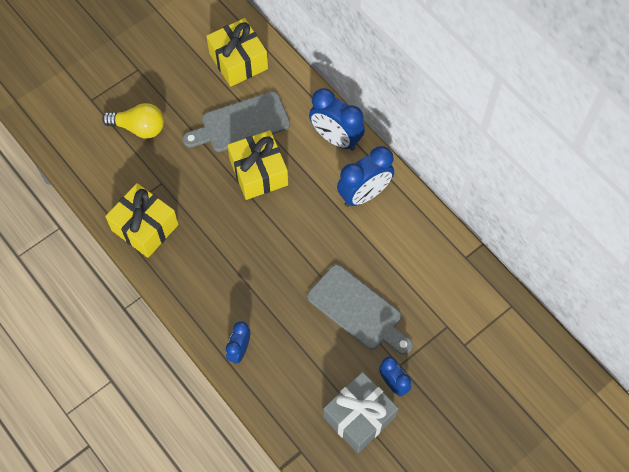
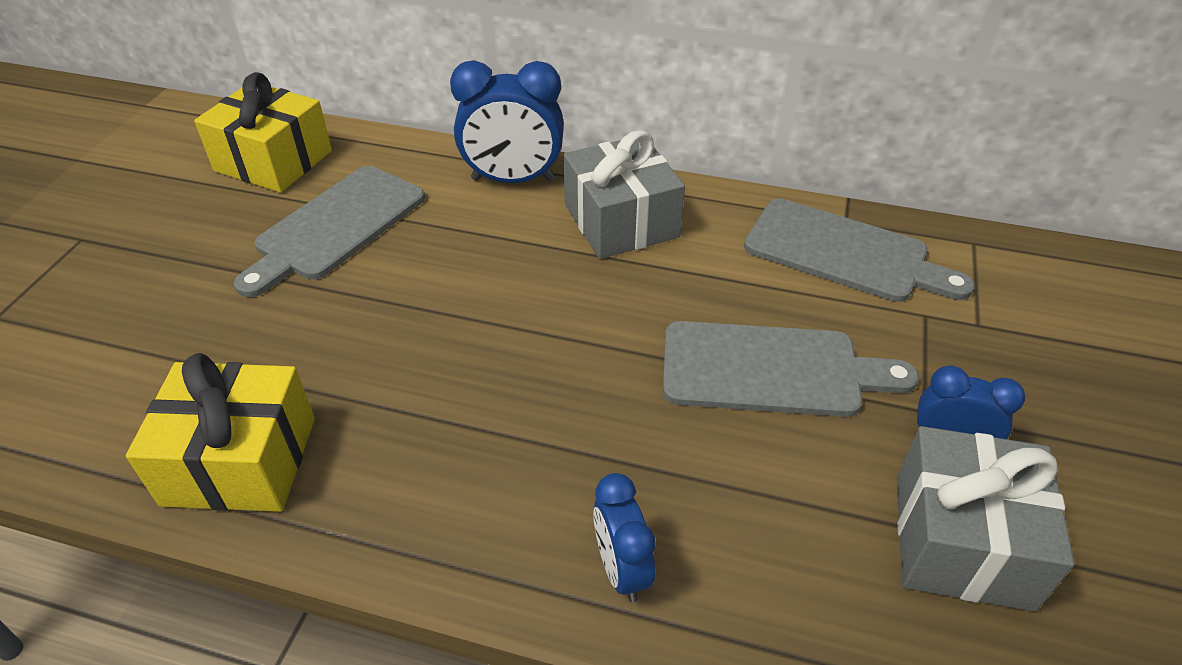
camera: 35 degrees left, 20 degrees down
(139, 128) = (131, 312): yellow light bulb -> none
(259, 172) = (419, 272): yellow gift -> none
(364, 194) = (621, 221): blue clock -> grey gift
(446, 274) = (844, 252): none -> grey cutting board

